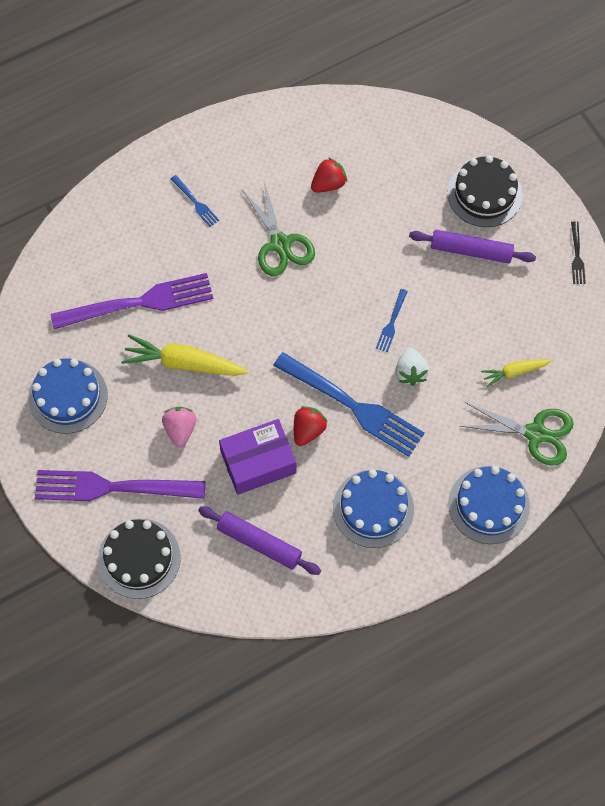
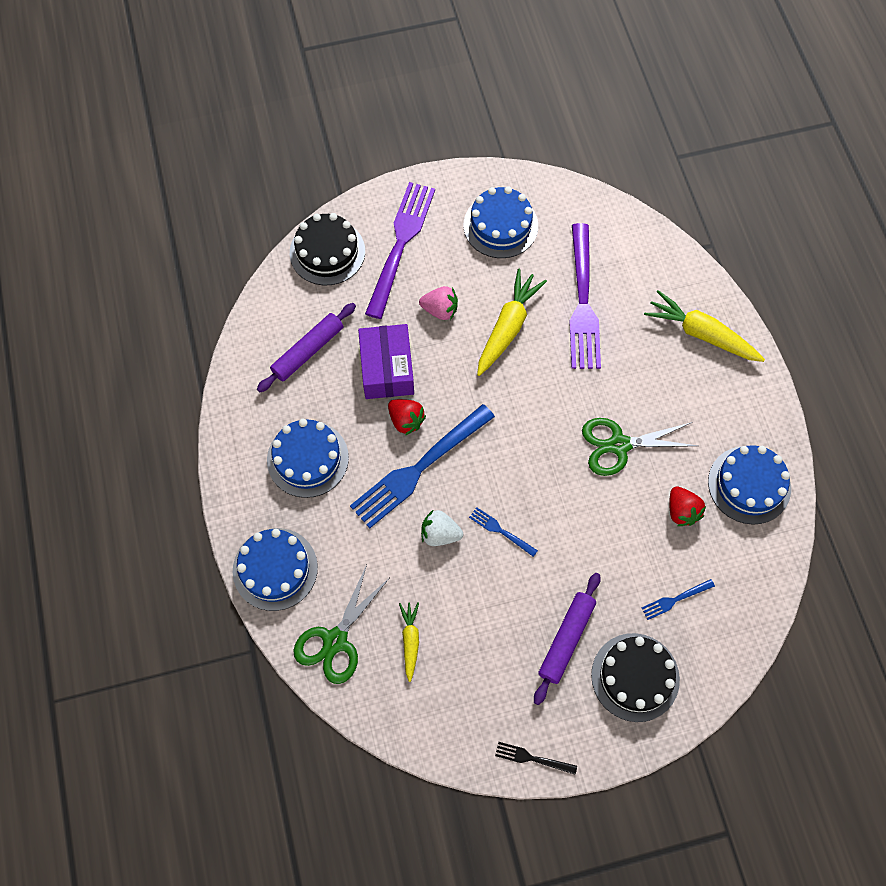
camera: 105 degrees right, 0 degrees up
(148, 196) = (701, 334): none -> yellow carrot
(195, 202) = (685, 376): blue fork -> blue fork (675, 599)
(288, 137) = (749, 485): none -> blue cake

